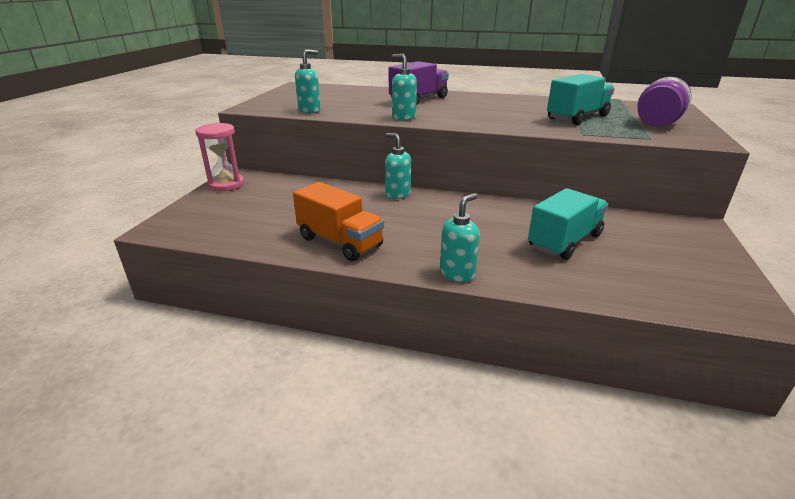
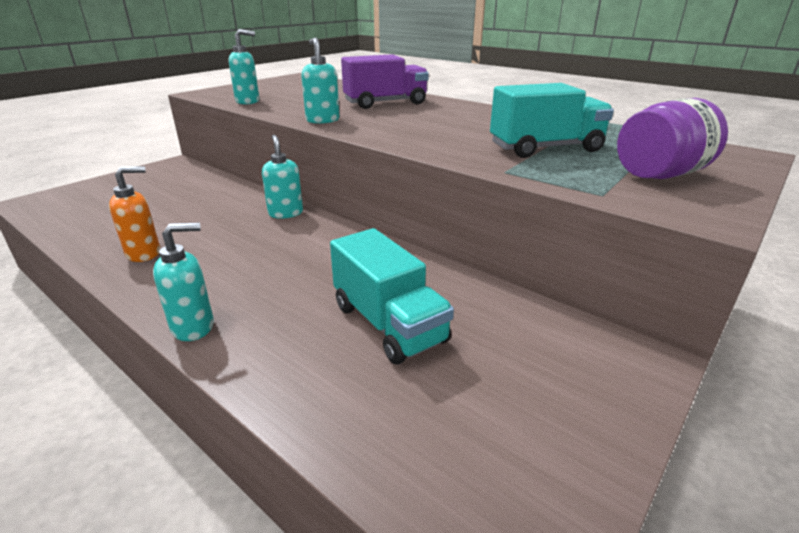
camera: 25 degrees right, 0 degrees up
(226, 184) = (151, 170): pink hourglass -> none
(340, 242) = (144, 253): orange truck -> orange soap dispenser
(565, 241) = (388, 324): turquoise truck -> turquoise truck turned 75 degrees clockwise

